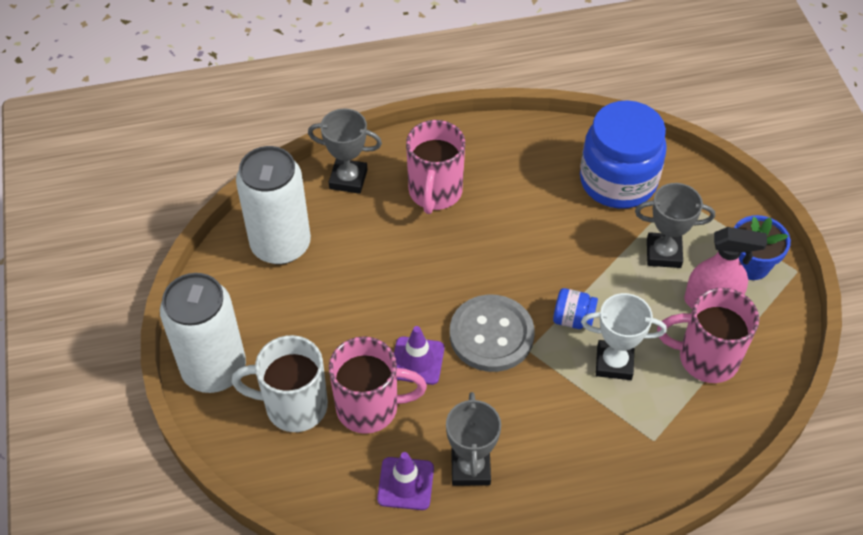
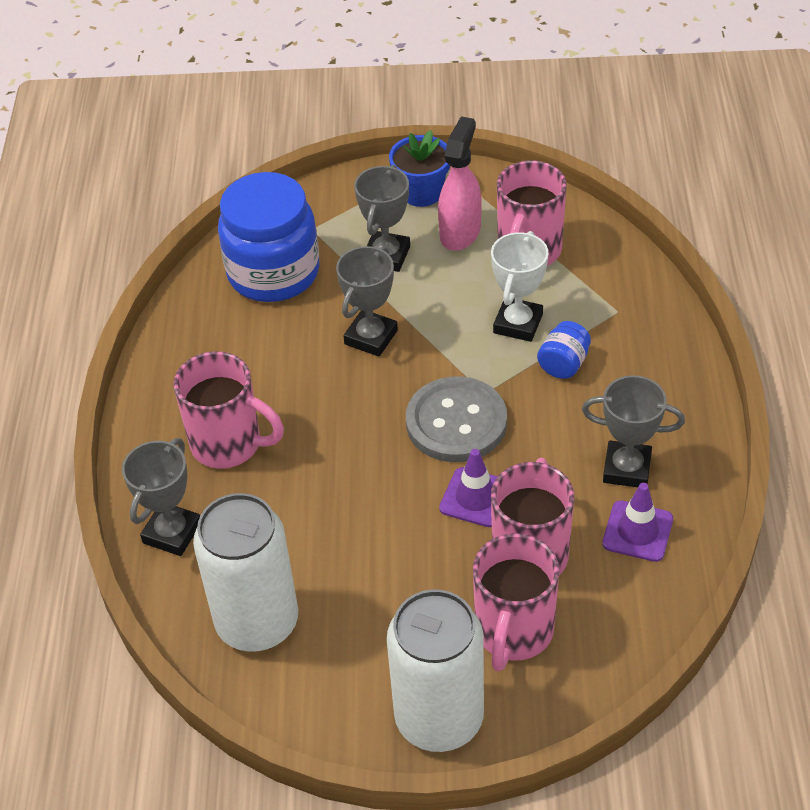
camera: 75 degrees left, 5 degrees down
(293, 406) = (513, 632): white mug -> pink mug
(567, 260) = (371, 337): none -> grey trophy
(573, 319) = (453, 347): blue jar -> blue jar (563, 364)

